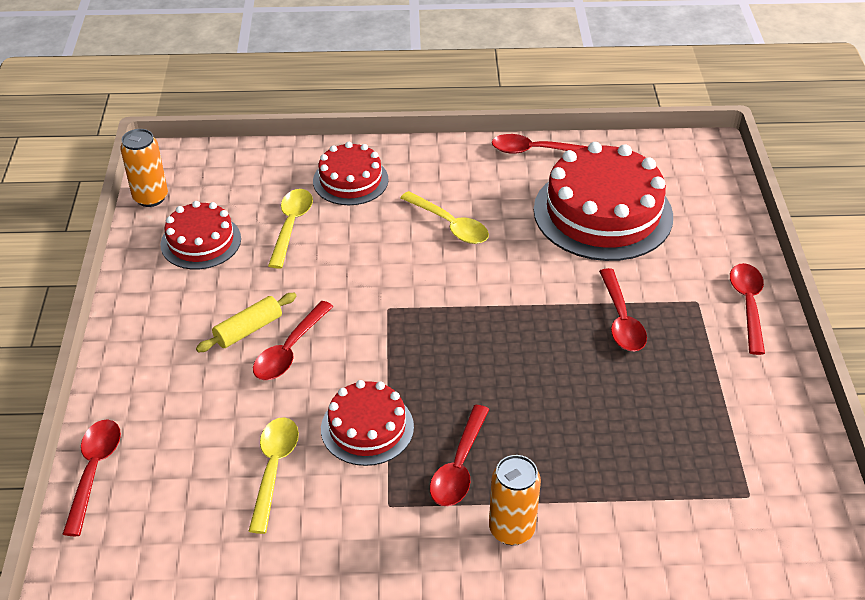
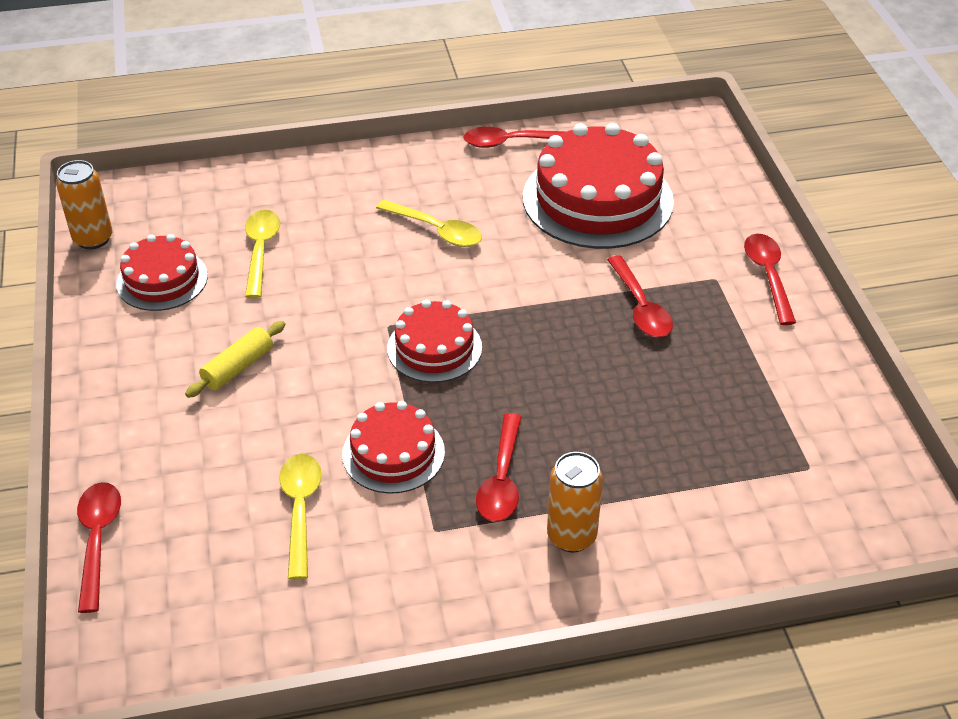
camera: 10 degrees left, 0 degrees up
(290, 350) = (289, 383): red spoon -> none
(350, 180) = (316, 195): red cake -> red cake (434, 348)

